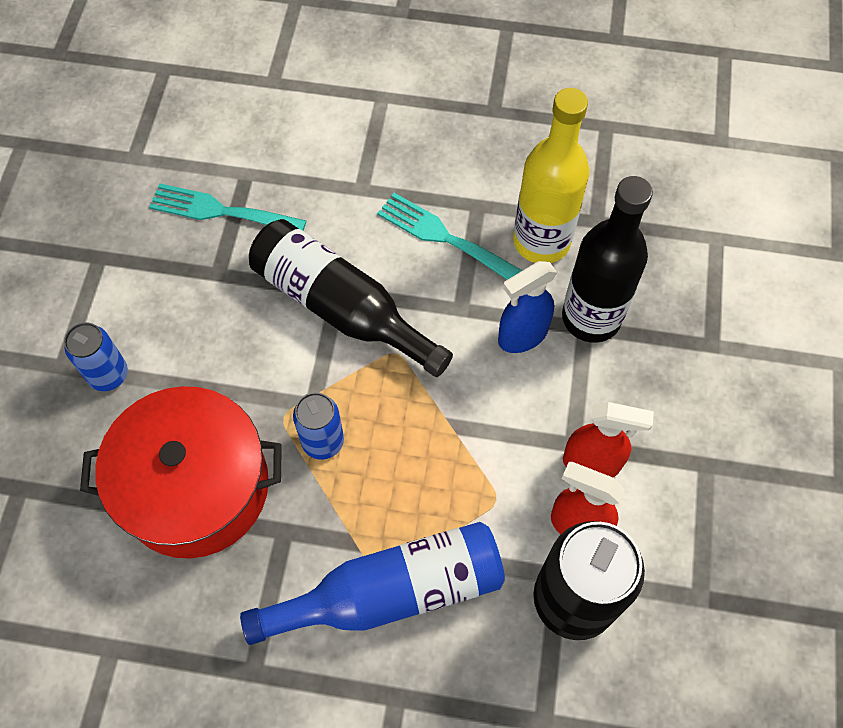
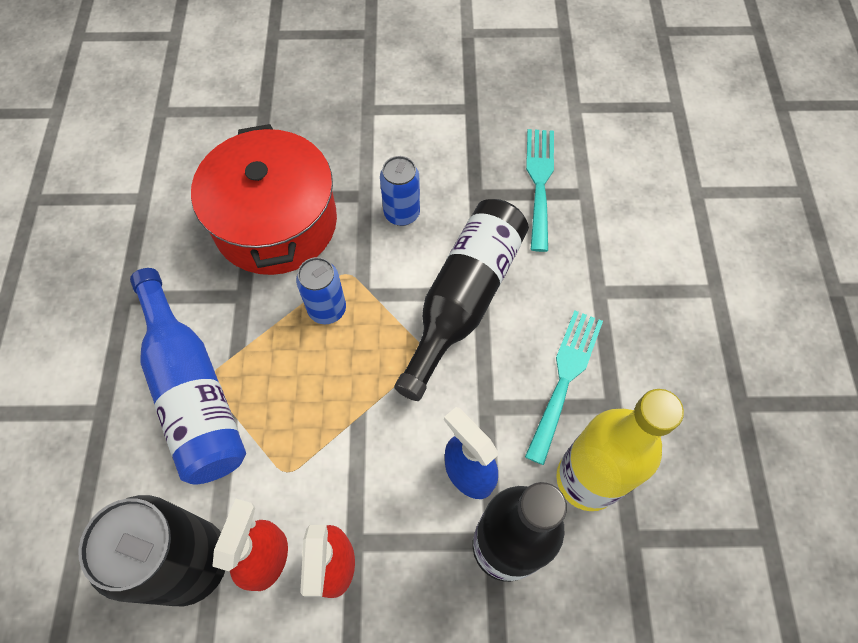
camera: 80 degrees right, 0 degrees up
(108, 375) = (365, 141): blue can -> blue can (402, 213)

